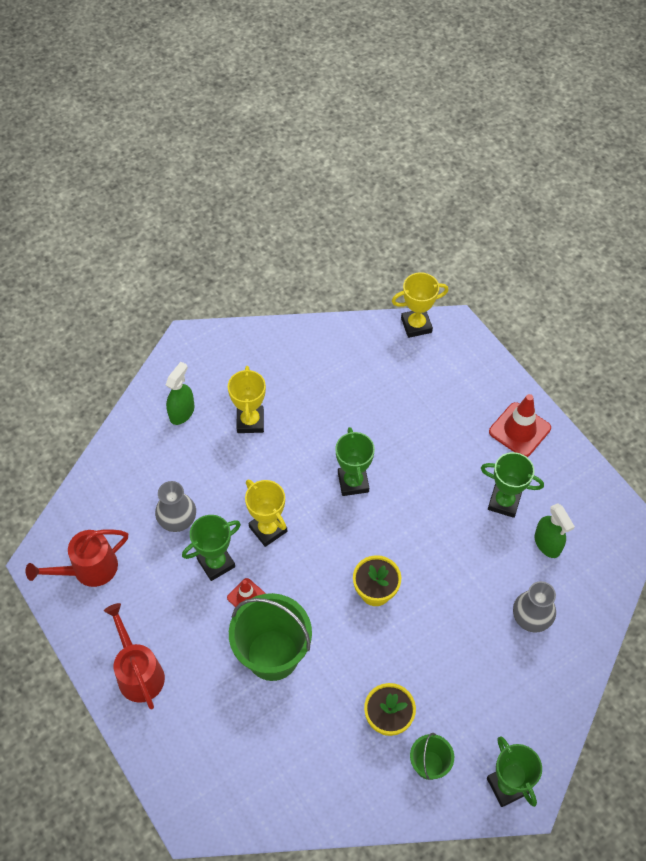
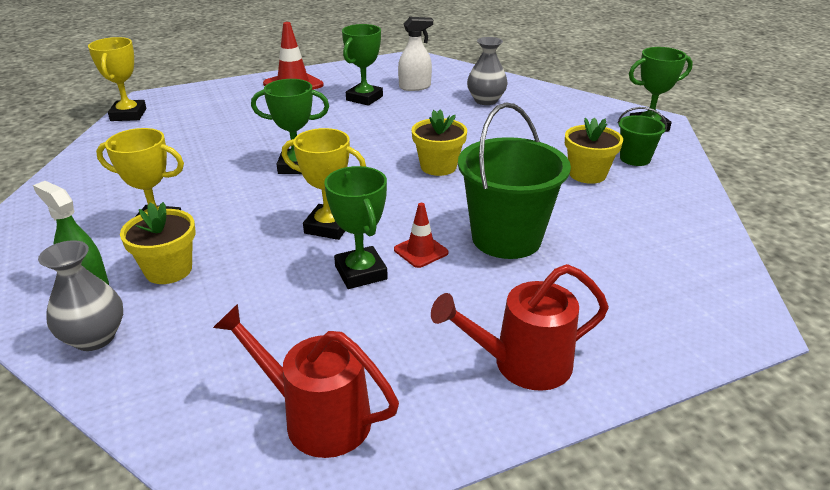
camera: 80 degrees left, 25 degrees down
(88, 569) = (316, 417): red watering can -> red watering can turned 135 degrees clockwise
(177, 520) = (274, 303): grey vase -> grey vase (94, 337)
(203, 449) = (168, 270): none -> yellow flower pot
(268, 529) = (329, 227): yellow trophy -> yellow trophy turned 45 degrees clockwise
(547, 543) = (415, 87): green spray bottle -> white spray bottle

